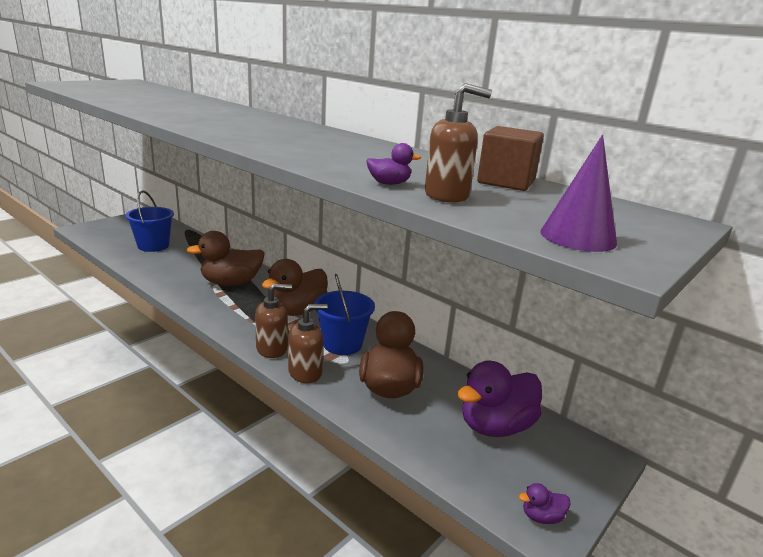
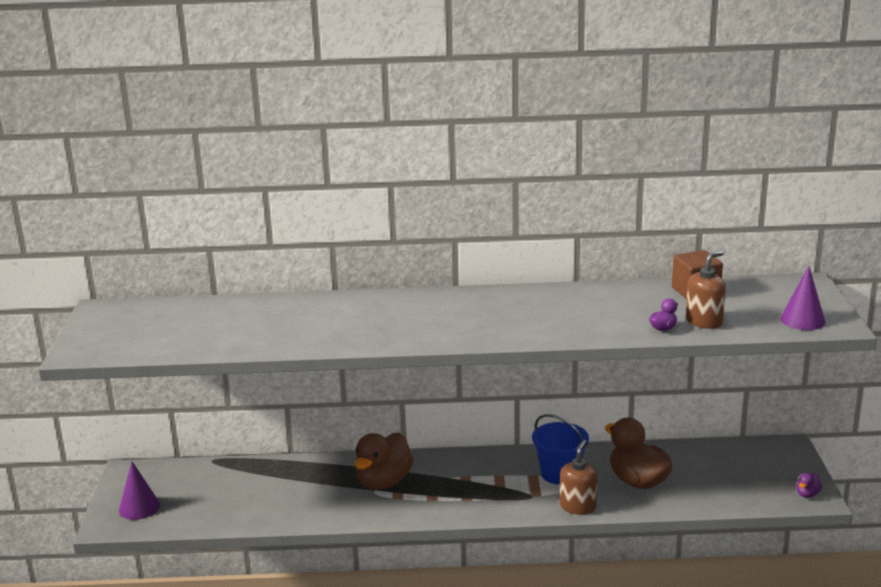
camera: 40 degrees left, 0 degrees up
(110, 230) = (139, 507): none -> purple cone
(153, 246) = (230, 495): blue bucket -> none
(272, 349) = (526, 507): brown soap dispenser -> none
(297, 311) = (481, 471): brown duck -> none
(495, 426) = (724, 465): purple duck -> none

